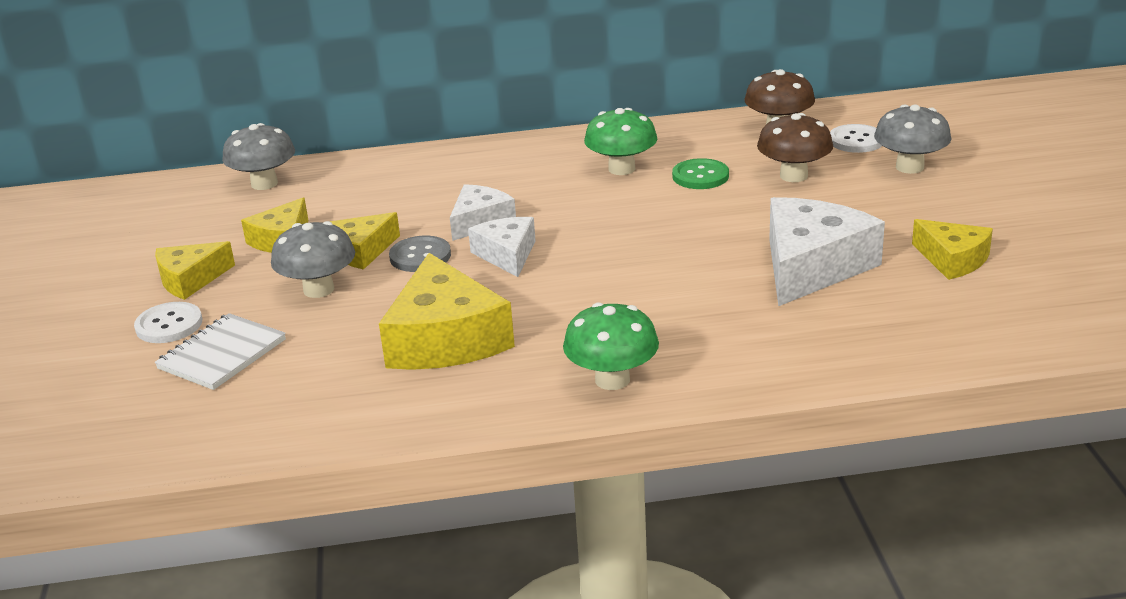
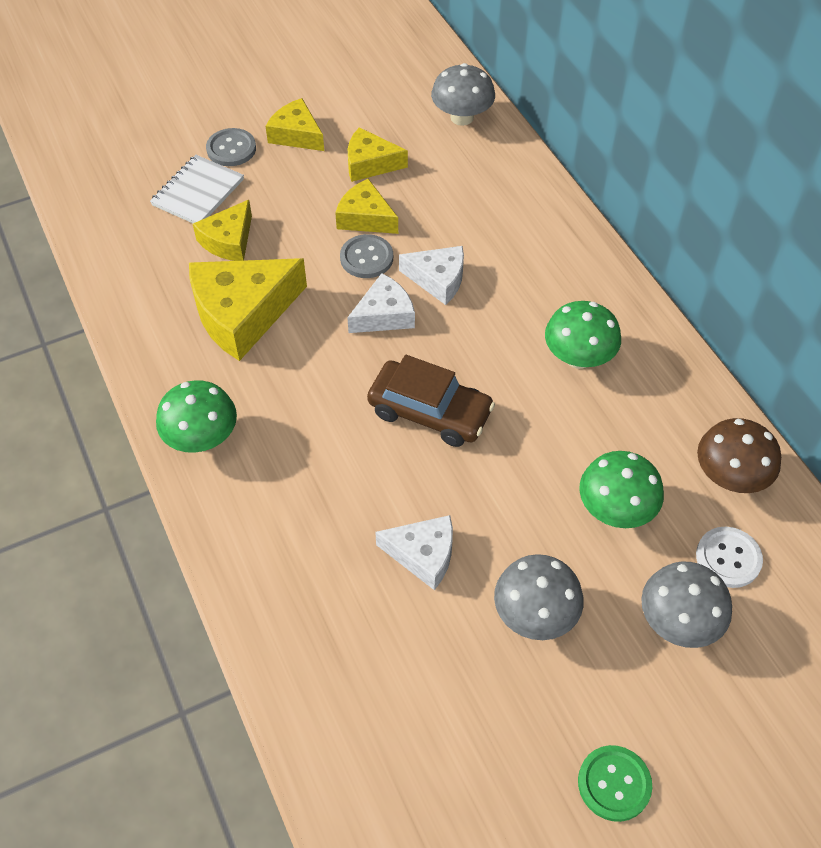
camera: 70 degrees right, 25 degrees up
(169, 325) = (231, 149): white button -> grey button
(222, 354) = (198, 192): white notebook -> white notebook turned 75 degrees counterclockwise
(318, 289) = (299, 213): grey mushroom -> grey mushroom (535, 614)
(646, 244) = (430, 412): none -> brown car
(700, 176) = (585, 426): green button -> green button (614, 784)
(793, 176) = (615, 509): brown mushroom -> green mushroom
(812, 266) = (423, 555): white cheese -> white cheese, size x0.58
(953, 260) = (470, 683): yellow cheese -> yellow cheese (228, 241)

